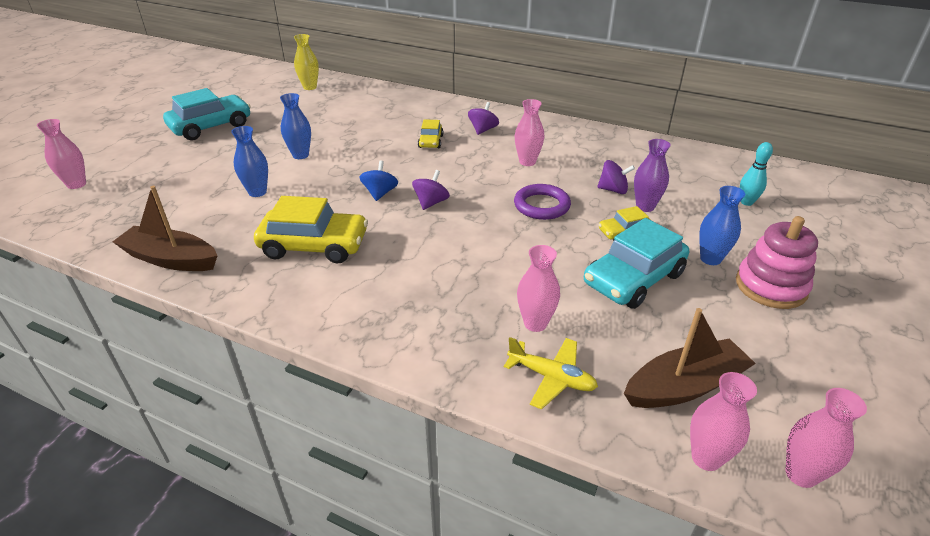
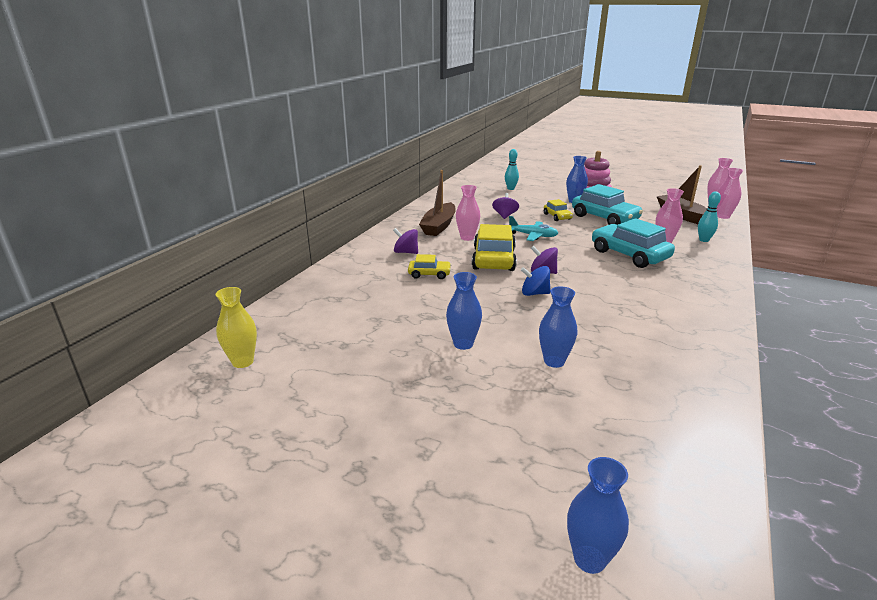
camera: 90 degrees left, 10 degrees down
(76, 184) = (589, 559): pink vase -> blue vase
(171, 259) = (704, 395): brown boat -> brown boat (439, 226)
(211, 126) = (369, 439): turquoise car -> turquoise car (629, 255)
(314, 245) = (631, 317): yellow car -> yellow car (493, 259)
(541, 205) = (533, 236): purple ring -> turquoise plane
(551, 377) = (704, 240): yellow plane -> turquoise bowling pin
(645, 207) = (524, 210): purple vase -> none

